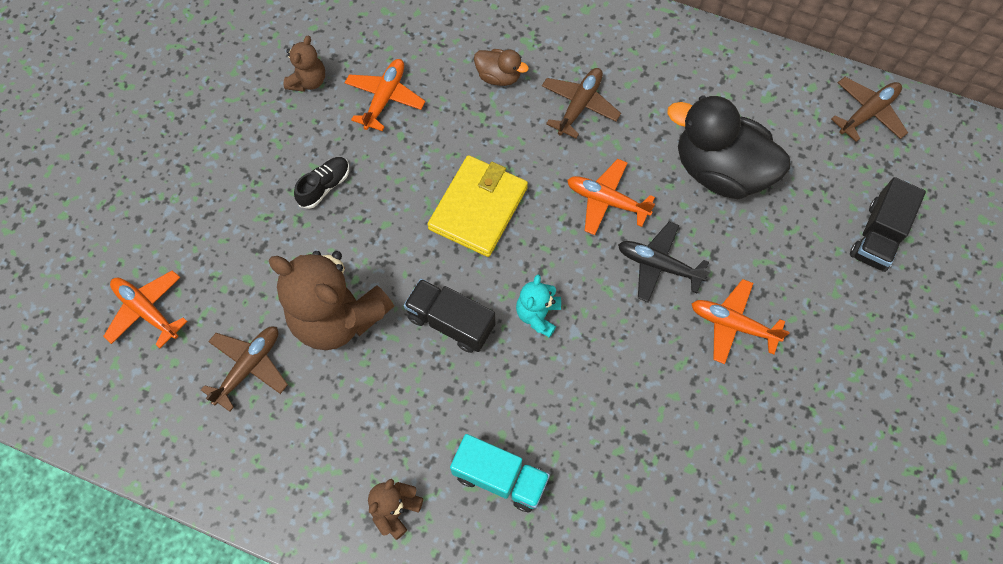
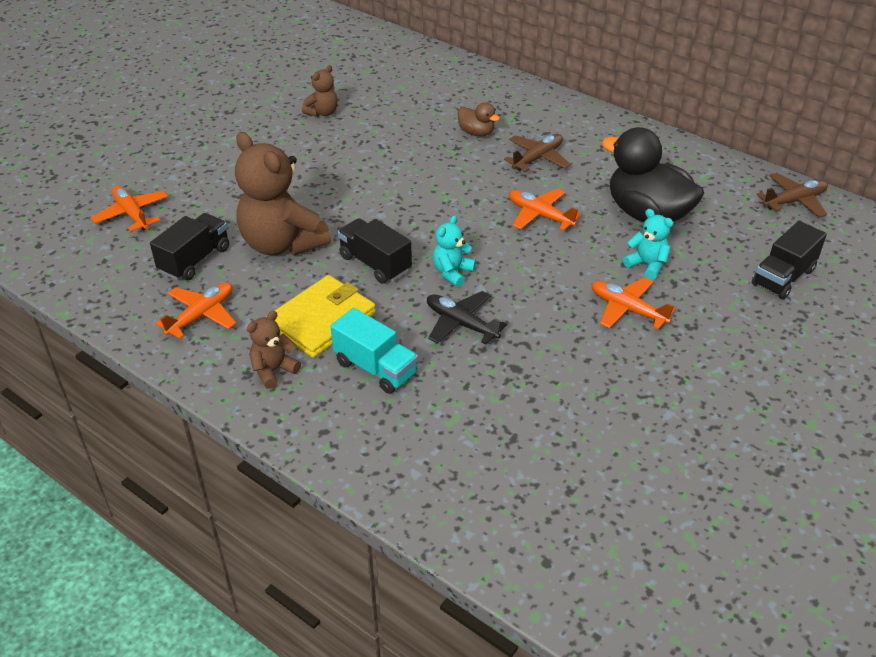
camera: 15 degrees right, 25 degrees down
(249, 367) = (195, 260): brown plane -> black truck
(324, 186) = (307, 170): black shoe -> none
(385, 98) = (378, 130): orange plane -> orange plane (201, 315)
(478, 208) = (428, 202): yellow wallet -> yellow wallet (322, 320)
(658, 265) = (571, 261): black plane -> black plane (461, 324)
(737, 252) = (647, 265): none -> turquoise teddy bear

